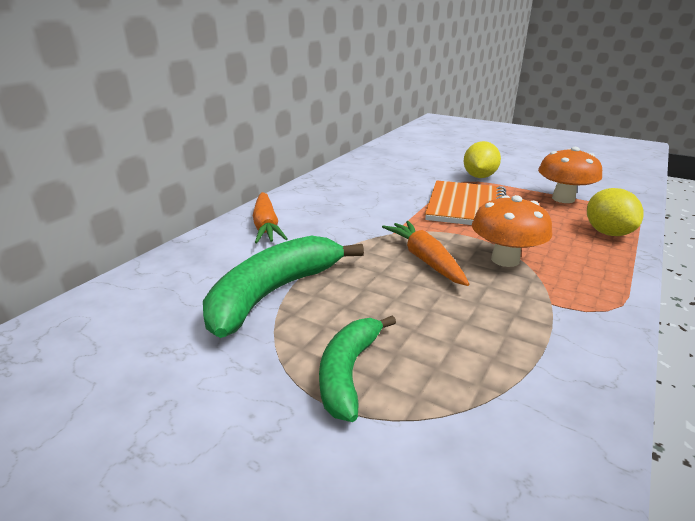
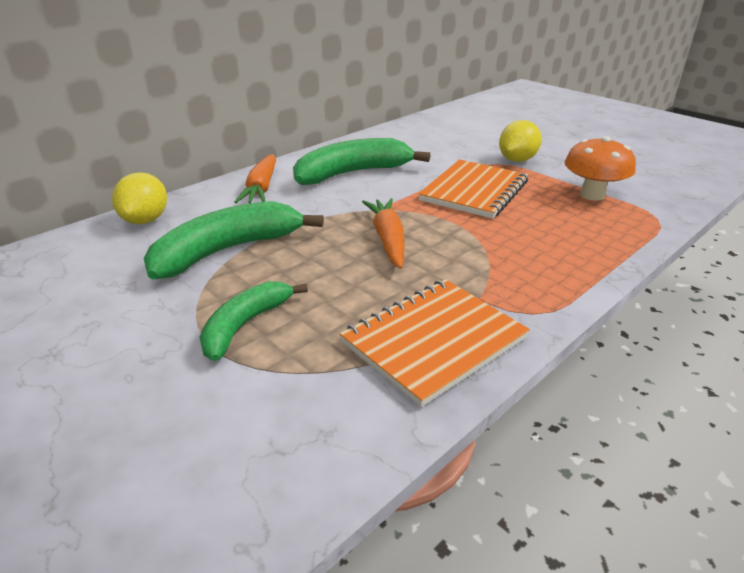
camera: 15 degrees right, 5 degrees up
(346, 202) = (353, 173): none -> green banana
(505, 260) = (469, 250): orange mushroom -> none
(547, 353) = (434, 341): none -> orange notebook
(607, 233) = (608, 237): yellow lemon -> yellow lemon (146, 220)

